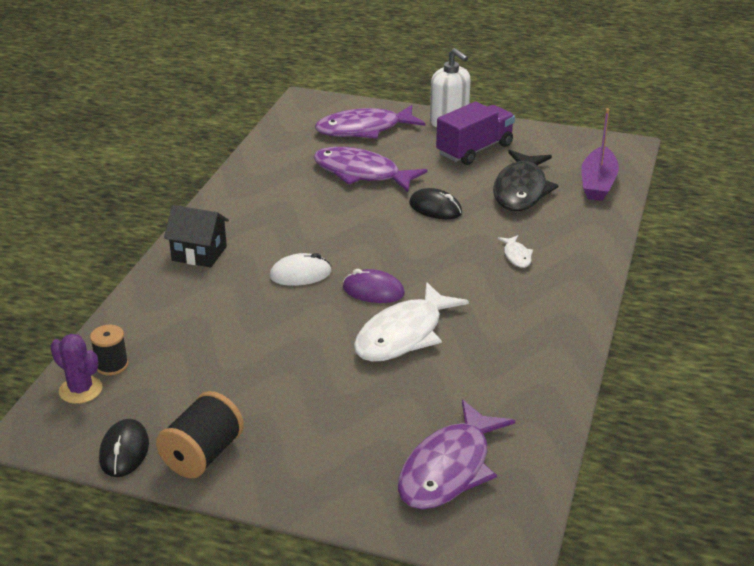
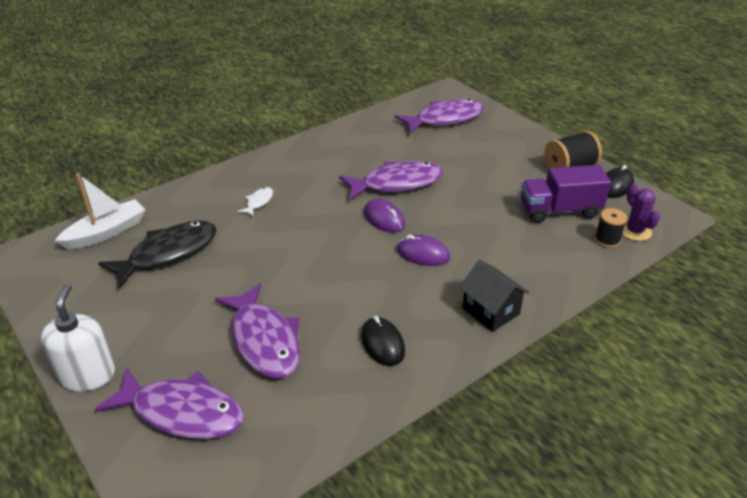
camera: 145 degrees left, 5 degrees up
(300, 274) = (423, 254): white mouse -> purple mouse
(403, 335) = (397, 183): white fish -> purple fish
(435, 208) = (255, 267): black mouse -> black mouse (382, 344)
(474, 150) = (130, 318): purple truck -> purple truck (559, 210)
(598, 183) = (106, 232): purple boat -> white boat

